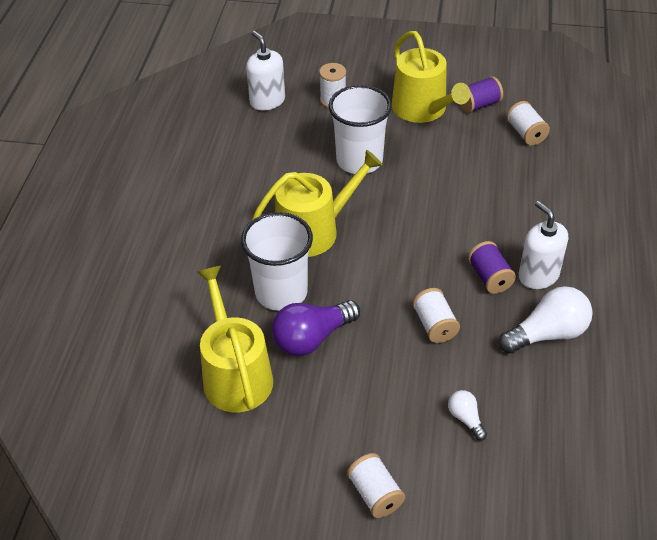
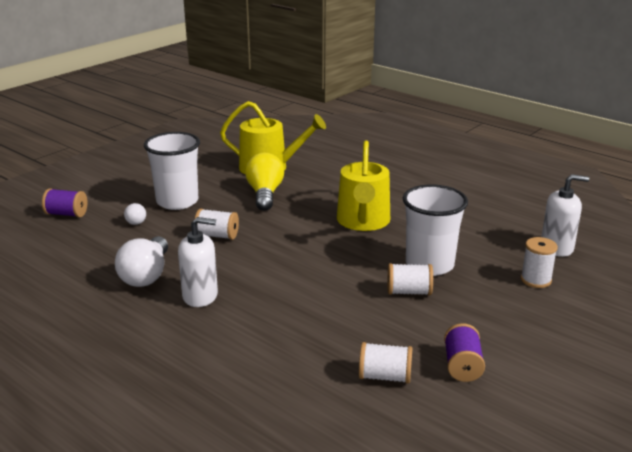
camera: 120 degrees right, 20 degrees down
(281, 292) = (316, 195): white cup -> white cup (177, 201)
(312, 338) = (265, 194): purple light bulb -> yellow light bulb
(375, 494) = (137, 181): white spool -> white spool (408, 292)
(423, 109) = (481, 325): yellow watering can -> none
(465, 418) = (136, 220): white light bulb -> white light bulb turned 75 degrees clockwise
(490, 277) = (228, 273): purple spool -> purple spool (66, 214)

